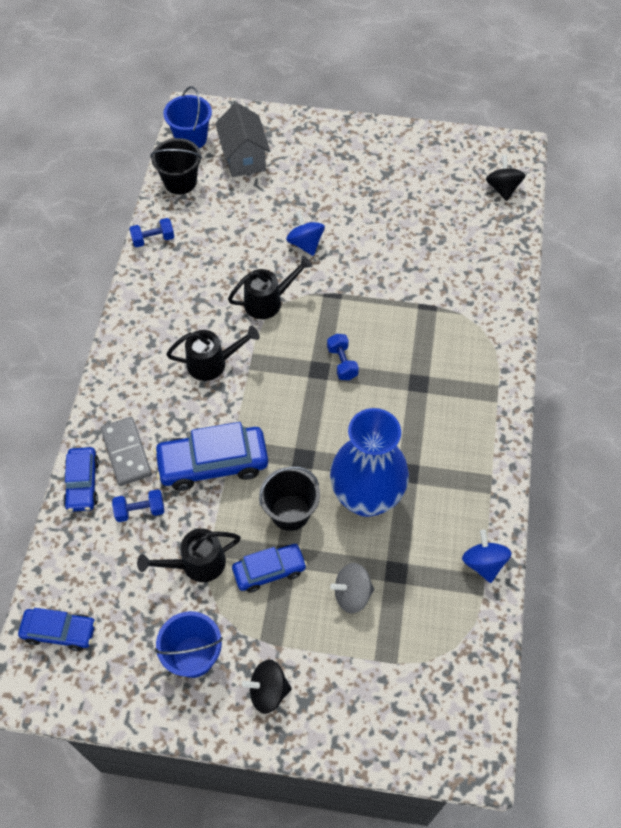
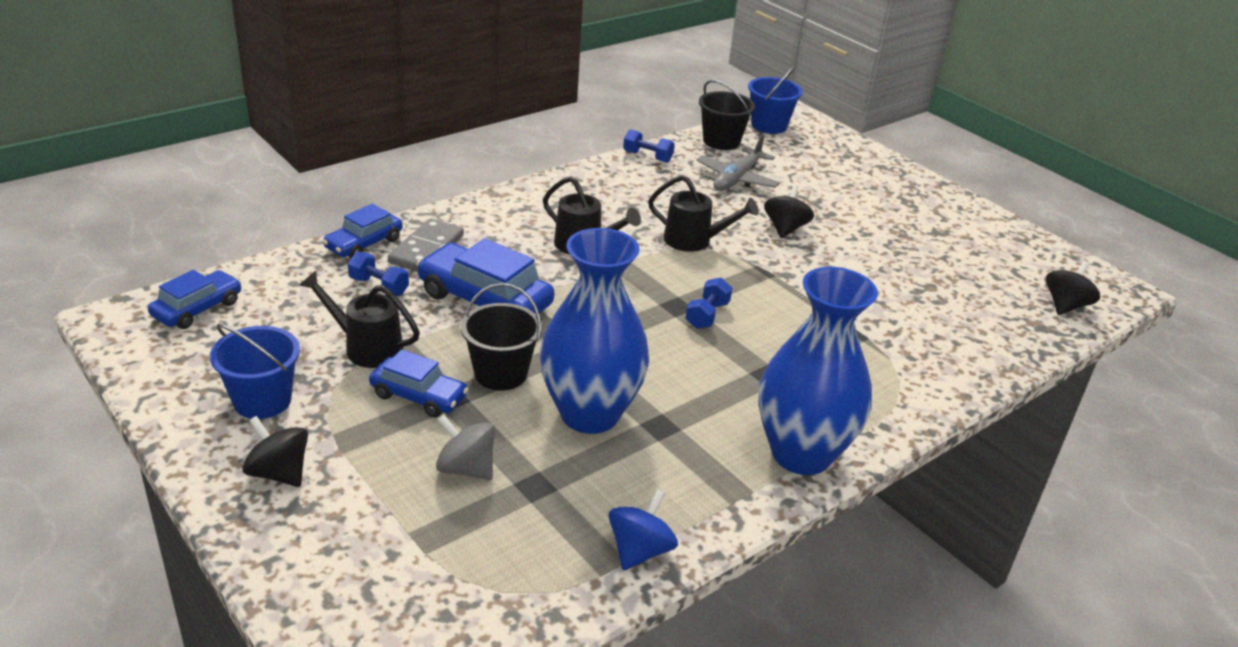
camera: 40 degrees right, 25 degrees down
(59, 631) = (197, 309): blue car -> blue car turned 105 degrees counterclockwise
(230, 216) = (737, 179): none -> grey plane
(244, 158) = (801, 156): grey house -> none
(305, 243) = (785, 229): blue spinning top -> black spinning top
(488, 428) = (801, 454): none -> blue vase

